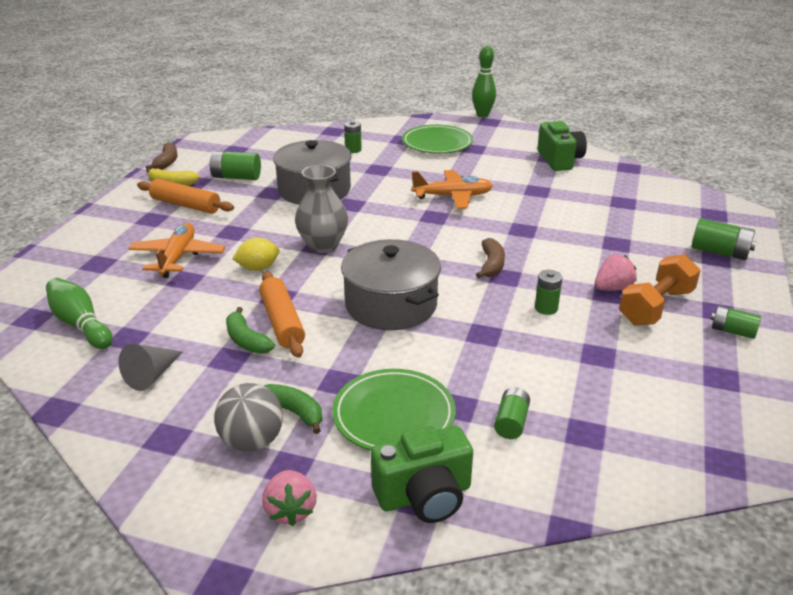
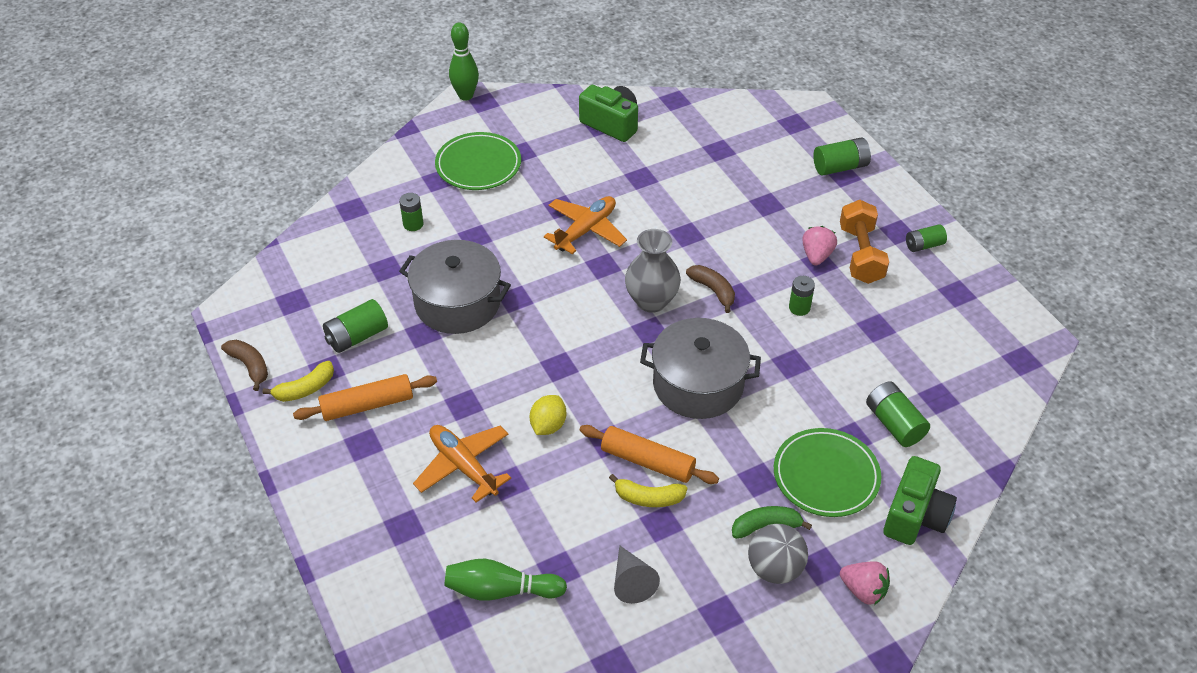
camera: 45 degrees left, 15 degrees up
(246, 340) = (648, 498): green banana -> yellow banana
(323, 245) = (563, 363): grey vase -> grey vase (651, 301)
(511, 422) = (894, 424): green battery -> green battery, size x1.50

